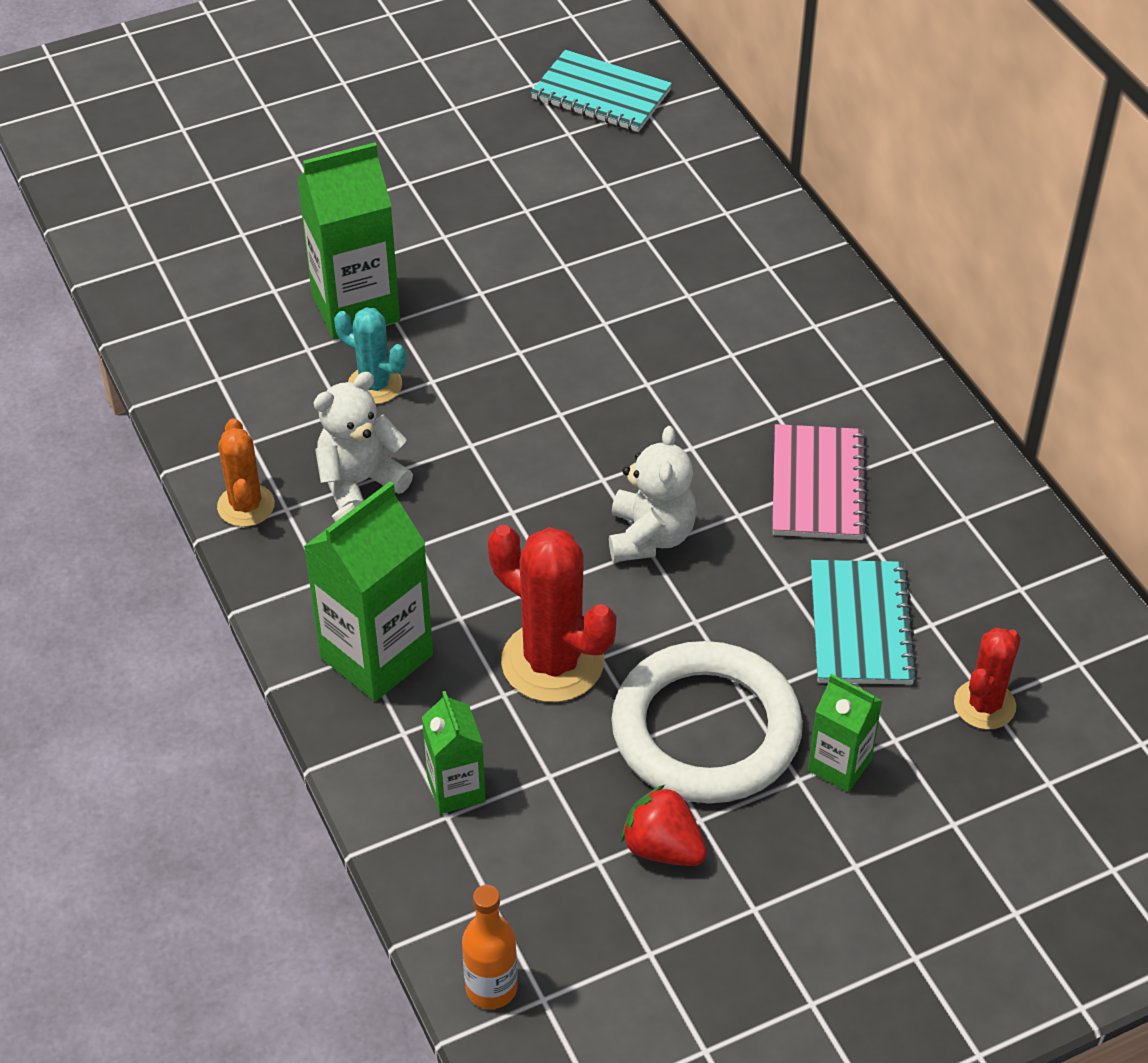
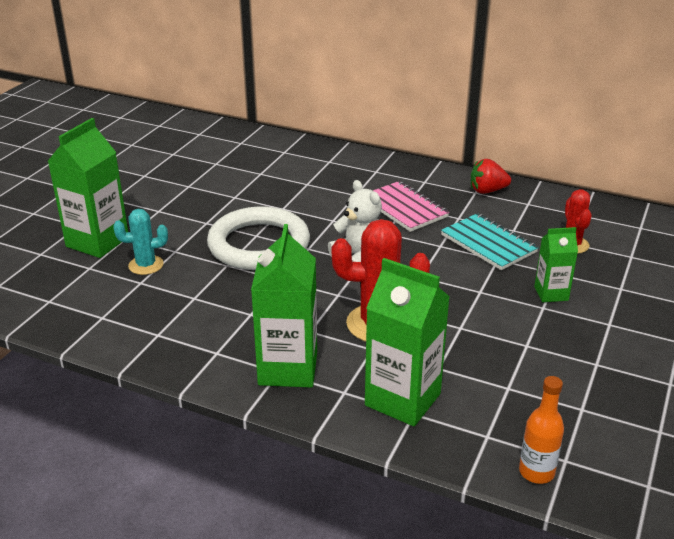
camera: 40 degrees left, 15 degrees down
(246, 506) = (132, 344): orange cactus -> none
(360, 482) = (186, 305): white teddy bear -> none
(456, 789) = (402, 399): green carton -> green carton, size x1.78
(601, 95) = (131, 128): turquoise notebook -> none
(663, 848) = (527, 365): red strawberry -> red strawberry (487, 191)
(706, 730) = (481, 311): white ring -> white ring (259, 244)

